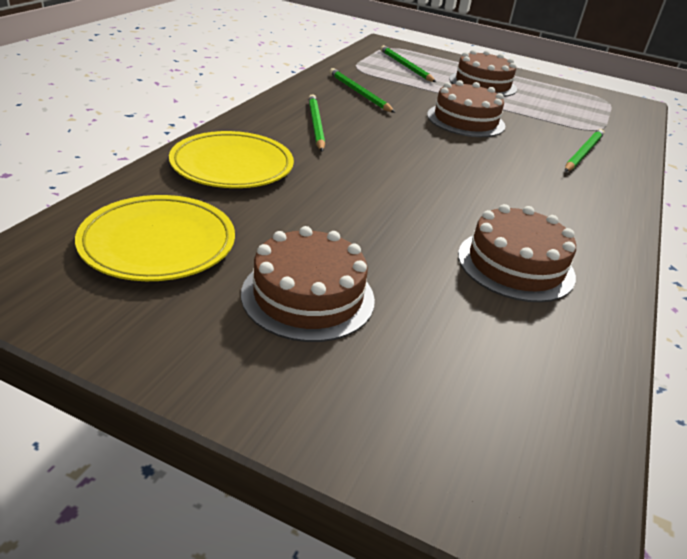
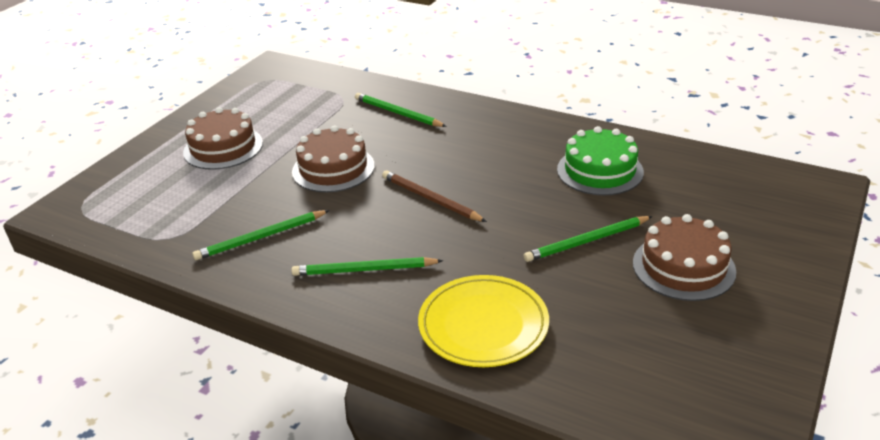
camera: 80 degrees left, 0 degrees up
(158, 243) = (648, 356): yellow plate -> none
(405, 66) = (162, 198): green pencil -> green pencil (587, 241)
(426, 158) = (431, 199): none -> brown pencil
(515, 265) = (600, 171): brown cake -> green cake

